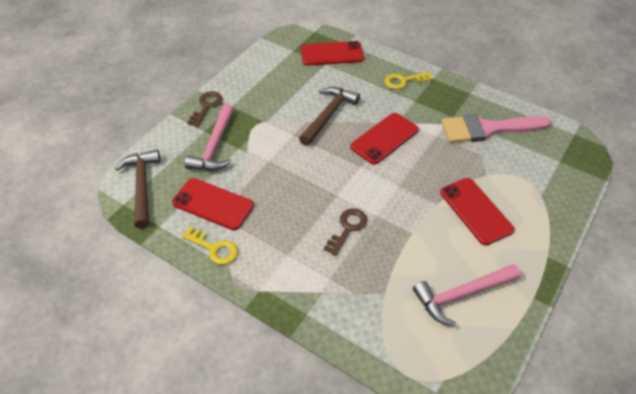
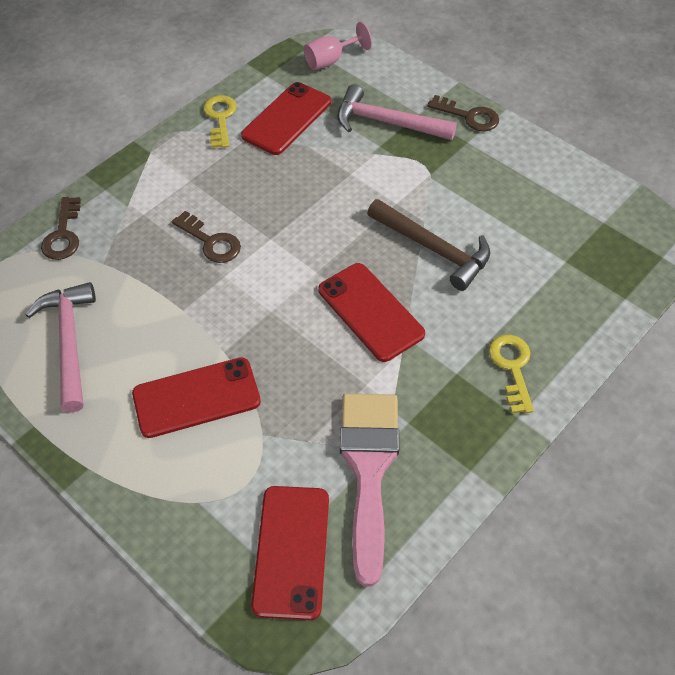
camera: 100 degrees right, 5 degrees up
(142, 186) = (330, 60): brown hammer -> pink goblet
(214, 248) = (220, 118): yellow key -> yellow key turned 135 degrees clockwise
(332, 54) = (593, 273): red phone -> red phone (291, 551)
(362, 331) = (63, 234): none -> brown key

